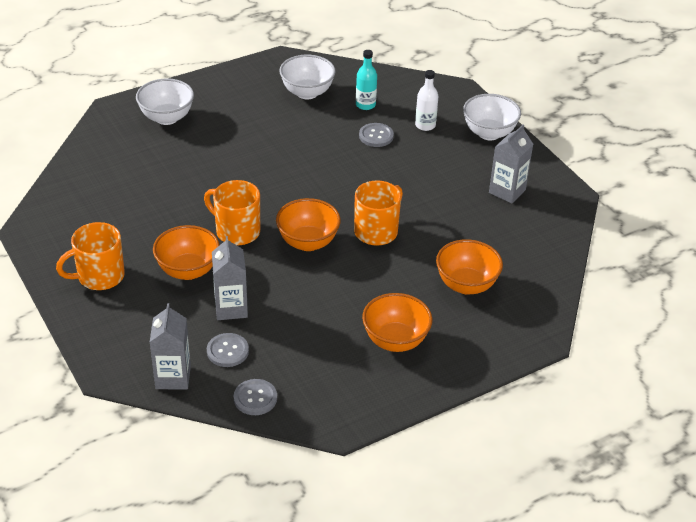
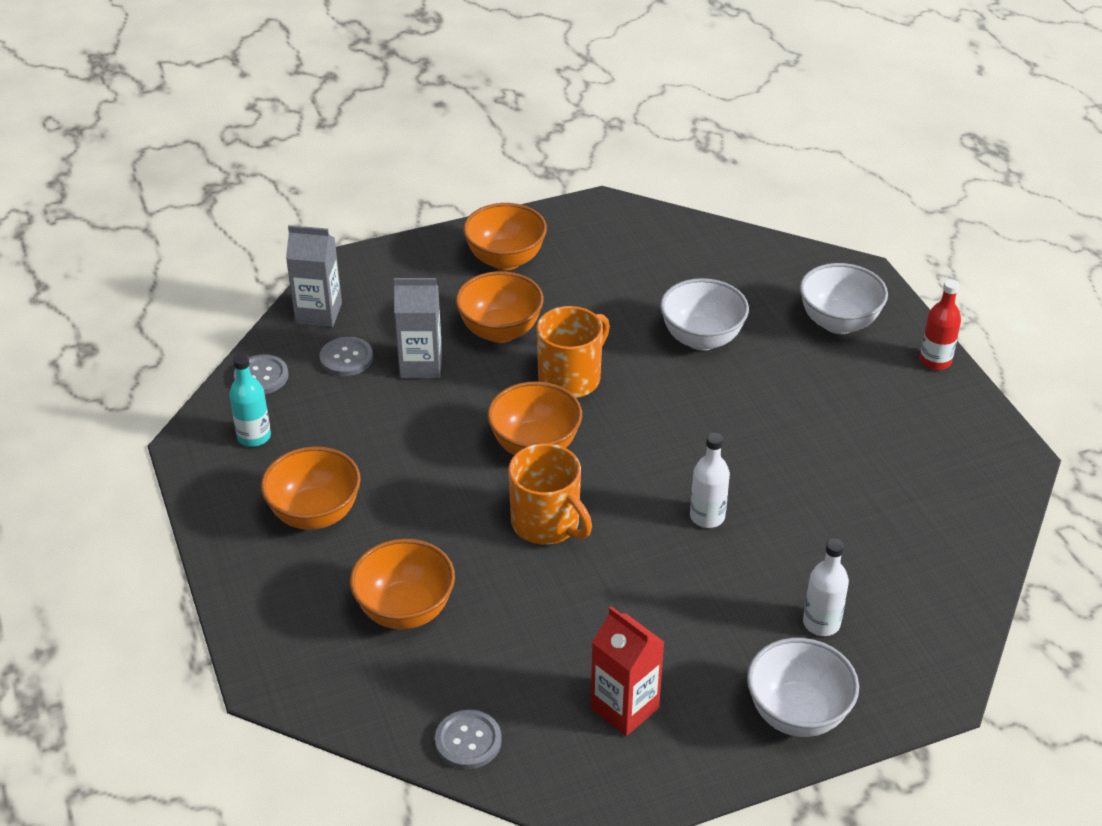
camera: 100 degrees right, 0 degrees up
(99, 276) = (505, 260): orange mug -> orange bowl
(201, 82) = (935, 361): none -> red bottle
(307, 93) = (914, 479): white bowl -> white bowl (701, 339)
(355, 167) = (707, 517): none -> white bottle
(365, 105) = (882, 550): turquoise bottle -> turquoise bottle (254, 437)
(376, 136) = (790, 552): grey button -> grey button (468, 741)
(507, 191) = (624, 708): grey carton -> red carton

